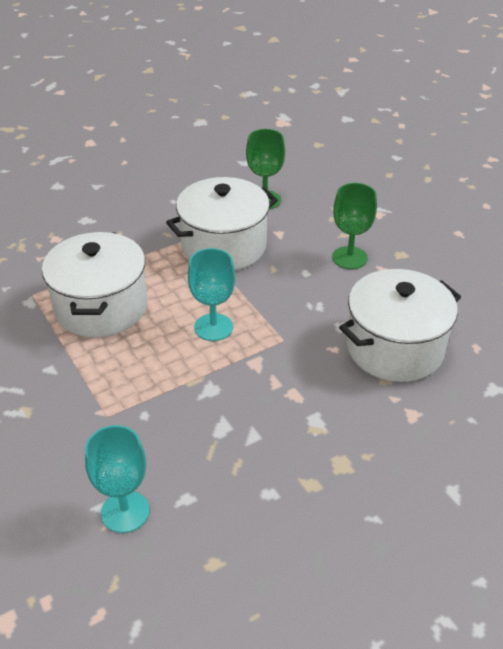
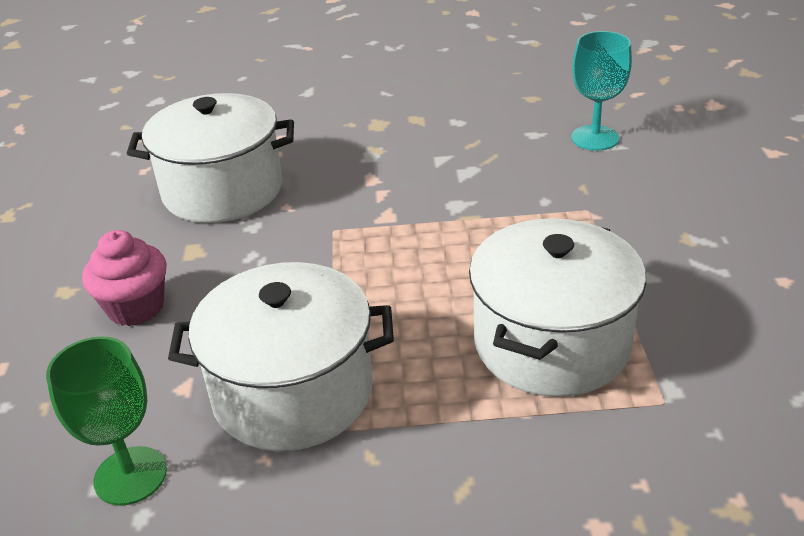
camera: 150 degrees left, 5 degrees down
(213, 327) = (406, 268): turquoise goblet -> none
(349, 258) = (136, 307): green goblet -> pink cupcake

